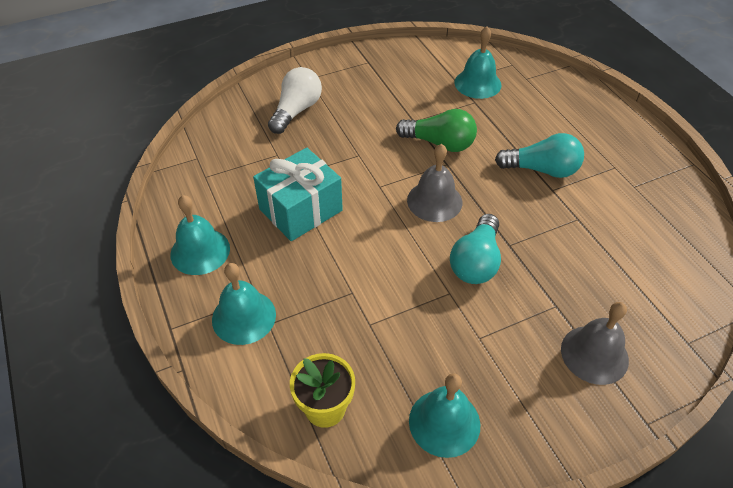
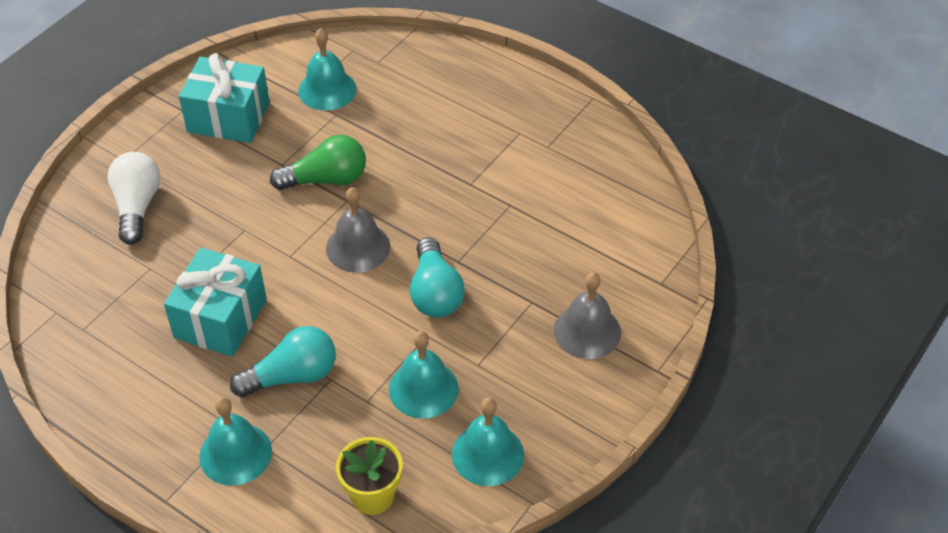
camera: 30 degrees left, 0 degrees up
(200, 251) = (139, 411): turquoise bell -> turquoise bell (423, 389)
(396, 77) = (228, 117): none -> turquoise gift
(542, 170) = (449, 166): turquoise light bulb -> turquoise light bulb (292, 376)

